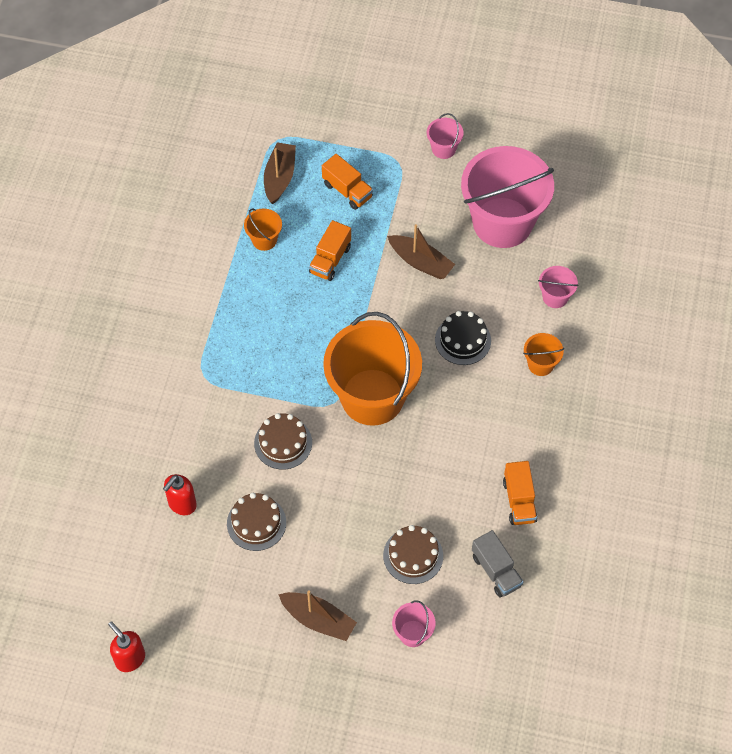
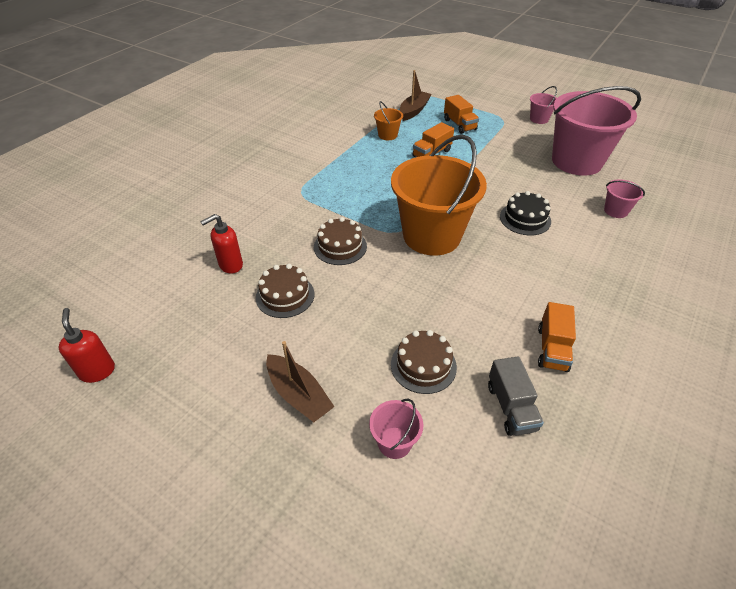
camera: 20 degrees right, 15 degrees down
(421, 262) = (503, 168): brown boat -> none
(540, 364) = (595, 250): orange bucket -> none

